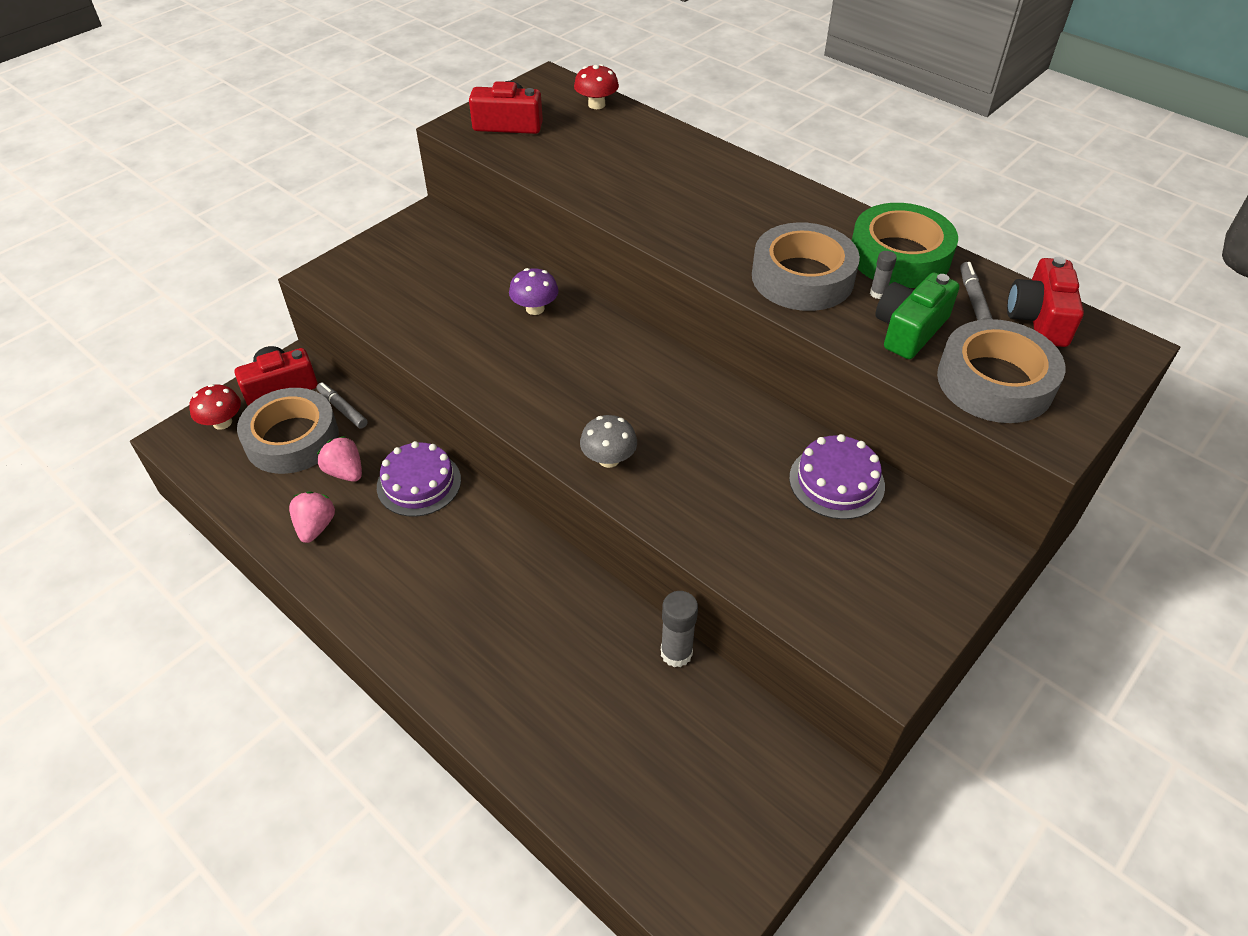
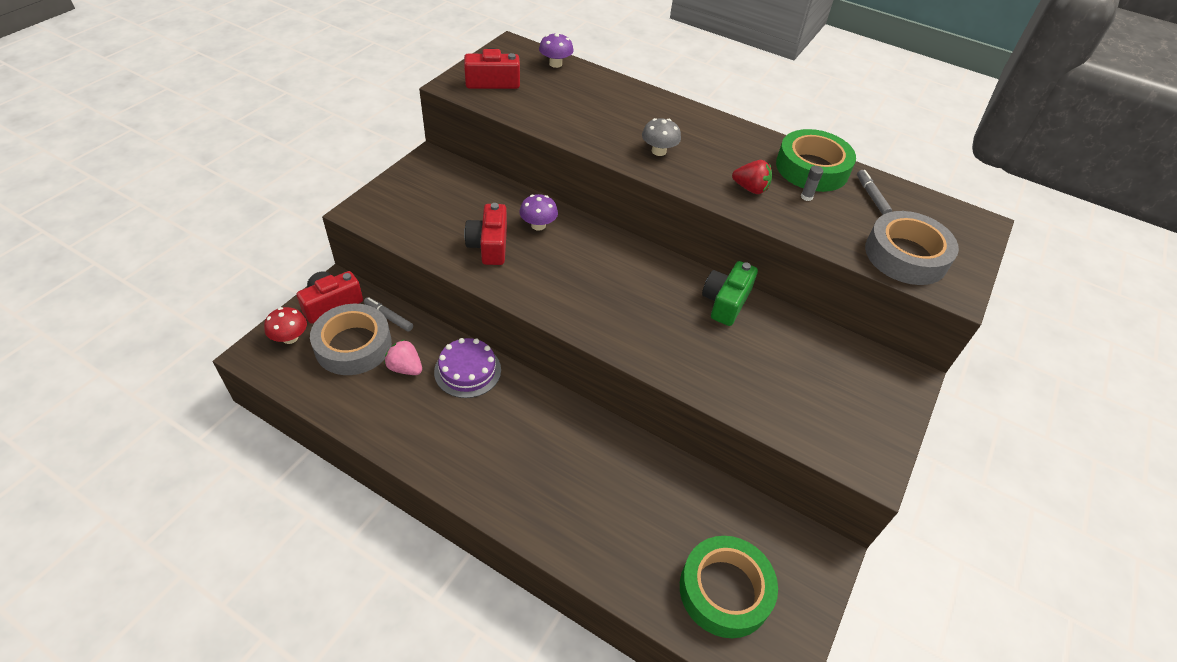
camera: 15 degrees left, 0 degrees up
(315, 527) = (393, 415): pink strawberry -> none
(596, 105) = (555, 64): red mushroom -> purple mushroom
(609, 459) = (630, 338): grey mushroom -> grey mushroom (659, 151)
(667, 799) = (725, 590): none -> green tape
(676, 653) = (700, 479): grey glue stick -> none
(802, 277) = (750, 189): grey tape -> red strawberry
(836, 481) = (798, 337): purple cake -> none
(909, 330) = (836, 222): green camera -> green camera (725, 302)
(1039, 319) = (919, 207): red camera -> red camera (489, 245)

